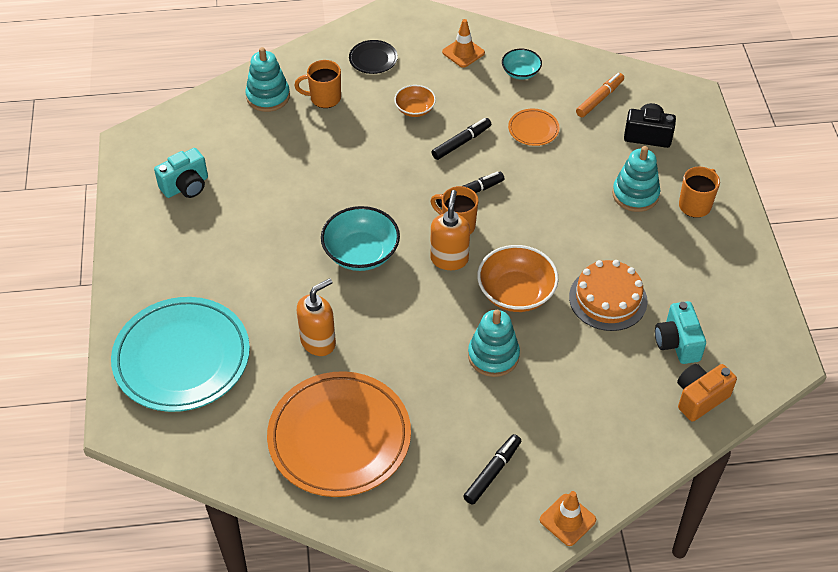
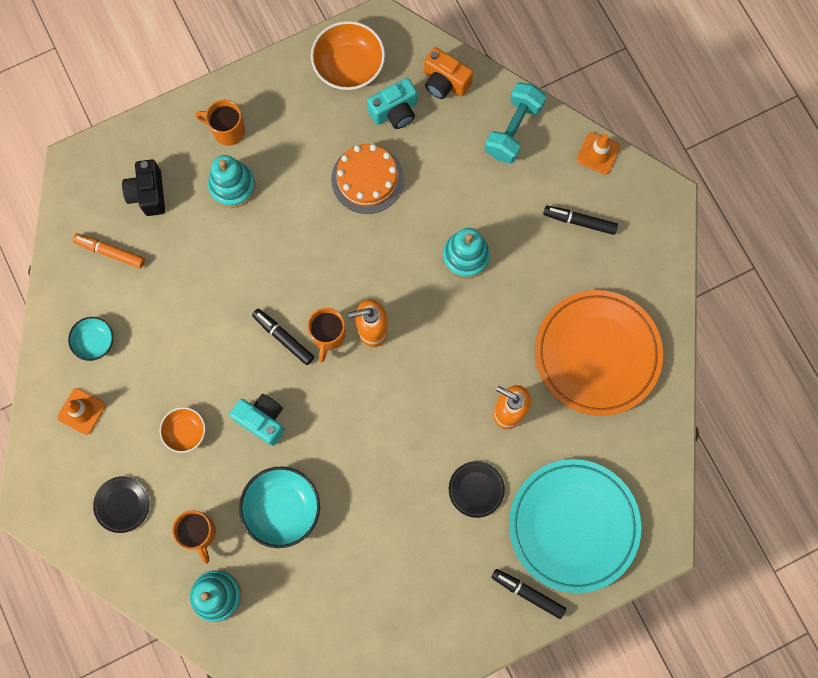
camera: 110 degrees left, 25 degrees up
(186, 186) = (372, 623): turquoise camera -> turquoise camera (262, 420)
(258, 293) = (476, 489): none -> black plate
(361, 253) = (394, 413): turquoise bowl -> turquoise bowl (282, 508)
(461, 142) = (218, 368): black marker -> black marker (527, 593)
(516, 293) = (389, 258): orange bowl -> orange bowl (349, 66)
(533, 129) = (176, 304): orange plate -> none
(623, 445) = (513, 130): none -> turquoise dumbbell

